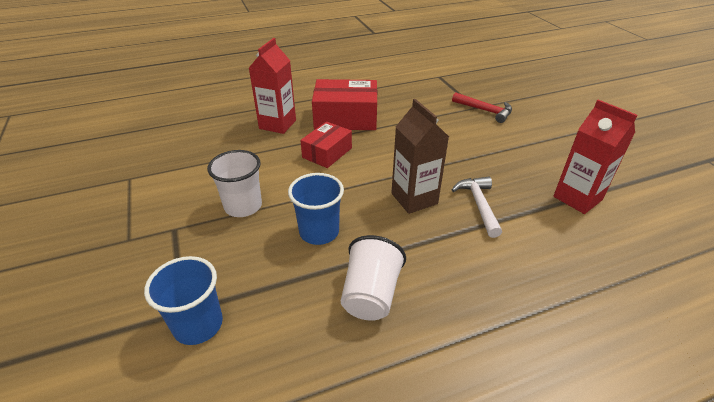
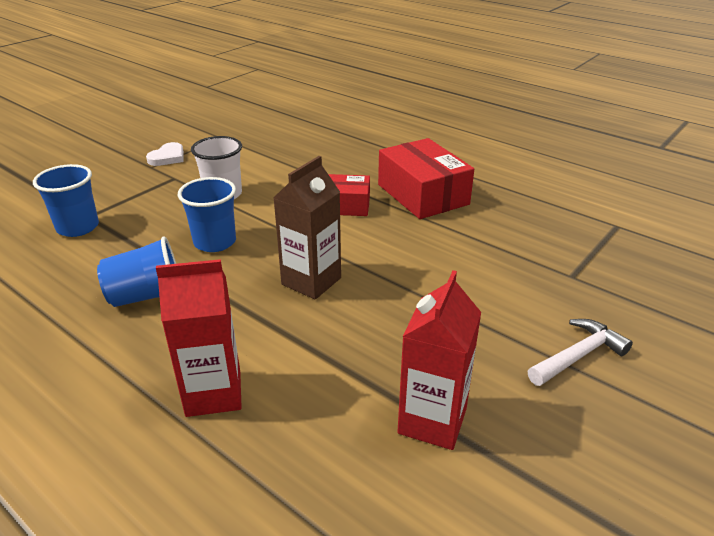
camera: 60 degrees right, 5 degrees down
(123, 223) = (168, 157): none -> white heart
(277, 124) = (364, 164): red carton -> red carton (213, 393)
(370, 295) = (147, 296): white cup -> blue cup
(479, 205) = (338, 331): white hammer -> white hammer (578, 356)
(485, 111) = (573, 286): red hammer -> none

